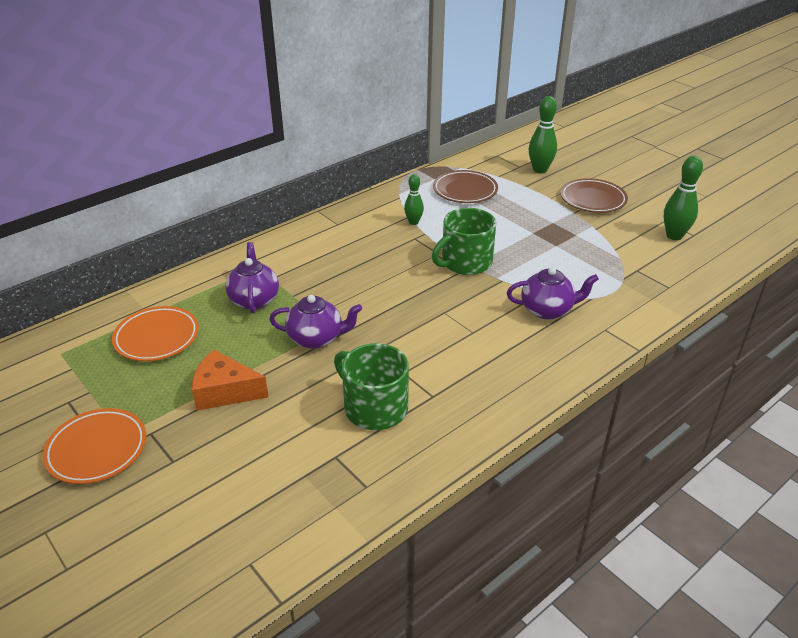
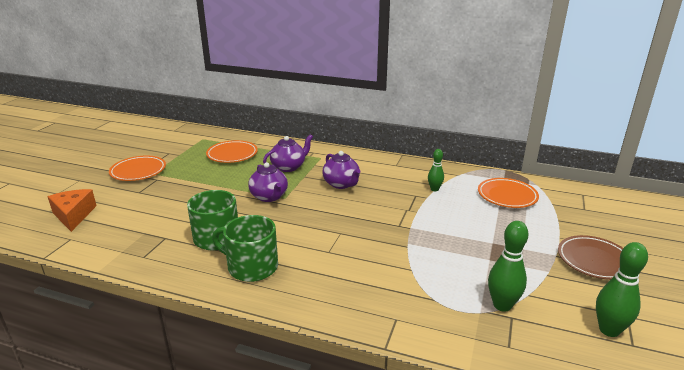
camera: 60 degrees right, 10 degrees down
(225, 391) = (201, 186): orange cheese -> orange cheese (73, 215)
(465, 190) = (507, 196): brown plate -> orange plate
(465, 262) = (411, 224): green mug -> green mug (251, 267)
(540, 170) = (596, 220): green bowling pin -> green bowling pin (502, 305)
(547, 310) = (391, 279): purple teapot -> purple teapot (341, 184)

